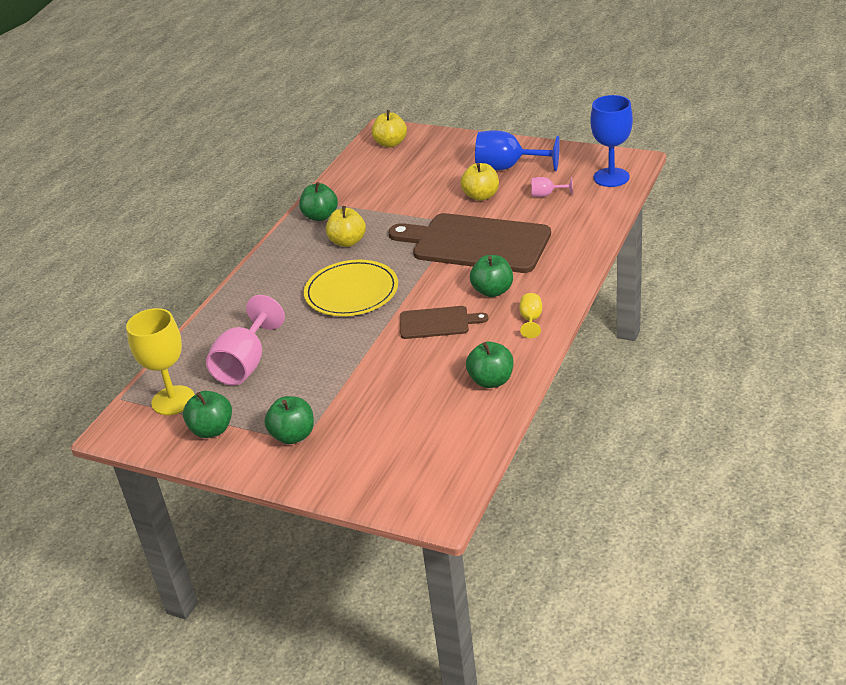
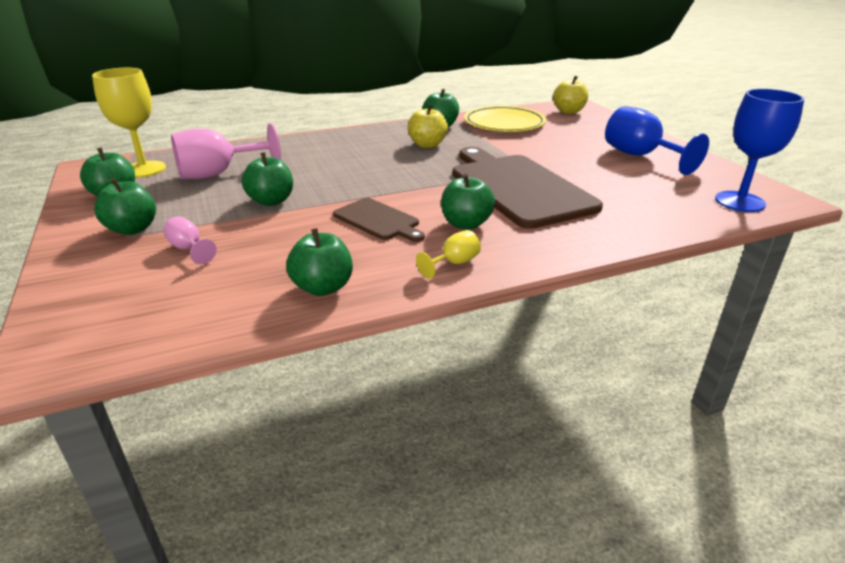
camera: 40 degrees right, 5 degrees down
(339, 356) = (271, 201): none -> green apple
(351, 292) = (367, 171): yellow plate -> yellow plate (504, 123)
(481, 196) = (582, 163): yellow apple -> none
(546, 195) = (645, 186): pink goblet -> pink goblet (189, 249)

